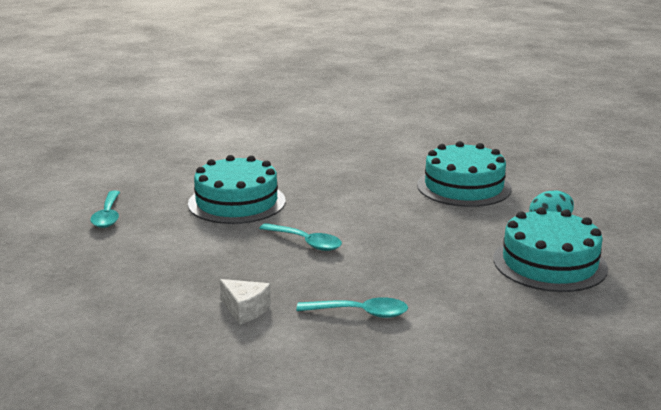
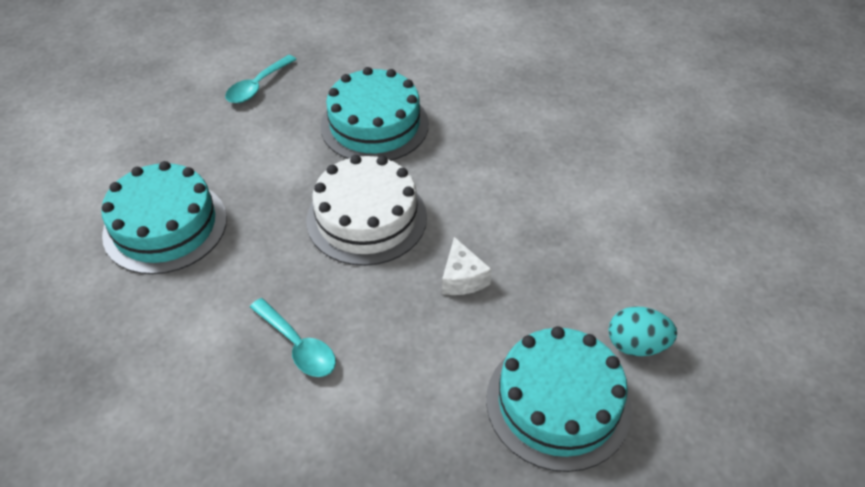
camera: 40 degrees right, 25 degrees up
(245, 310) = (219, 276): white cheese -> white cheese (462, 278)
(306, 242) = (366, 218): turquoise spoon -> white cake
(464, 187) = (619, 225): turquoise cake -> turquoise cake (165, 226)

